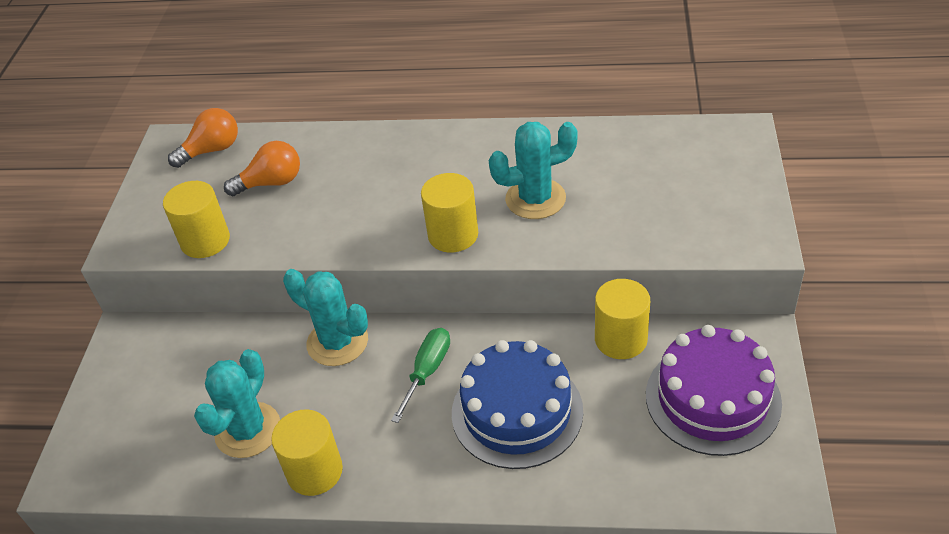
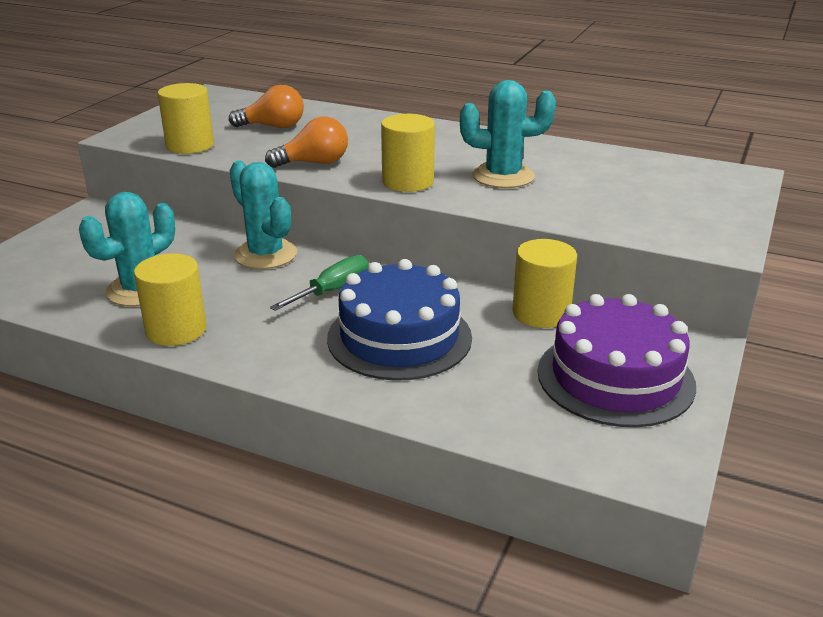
camera: 15 degrees right, 15 degrees down
(212, 150) = (240, 103): orange light bulb -> orange light bulb (314, 163)

